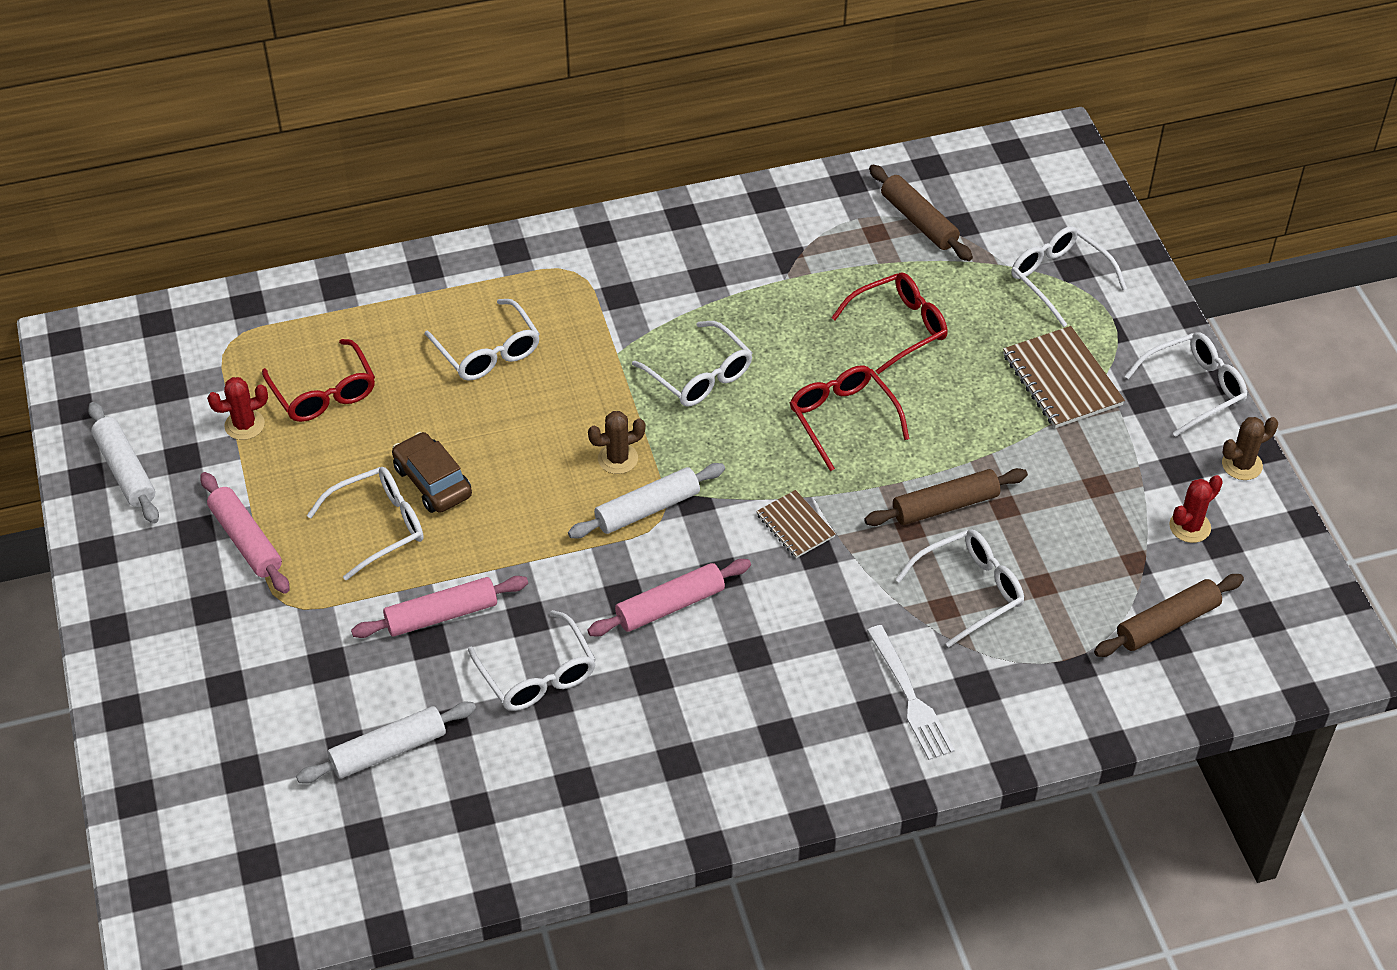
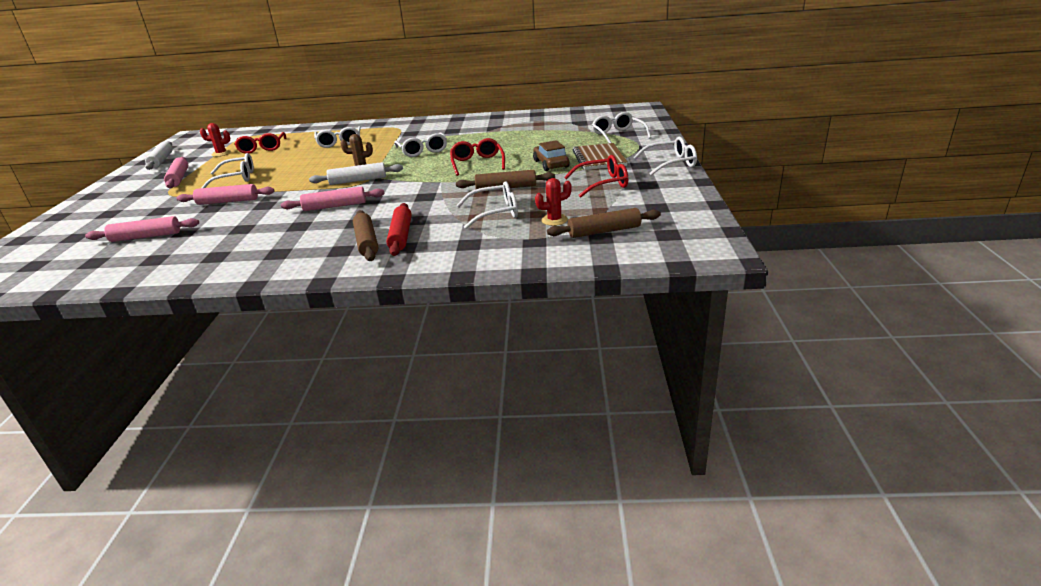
camera: 20 degrees right, 20 degrees down
(388, 750) = (146, 237): white rolling pin -> pink rolling pin
(432, 481) = (274, 169): brown car -> brown car (551, 164)
(537, 674) = (246, 221): white glasses -> none
(795, 526) = (423, 189): brown notebook -> none
(853, 681) = (401, 236): none -> red rolling pin
(899, 327) = (528, 143): red glasses -> red glasses (602, 183)
(910, 697) = (427, 244): white fork -> none
(919, 221) = (561, 121): brown rolling pin -> brown rolling pin (366, 242)
(1190, 527) = (641, 201): red cactus -> red cactus (554, 220)
(1242, 465) = (685, 185): brown cactus -> none

